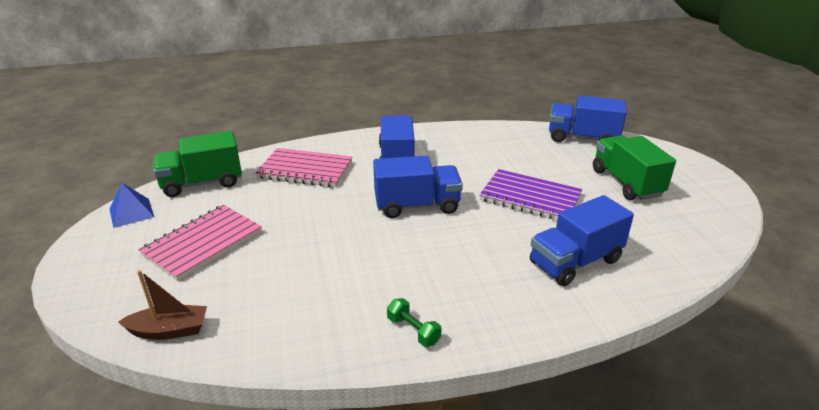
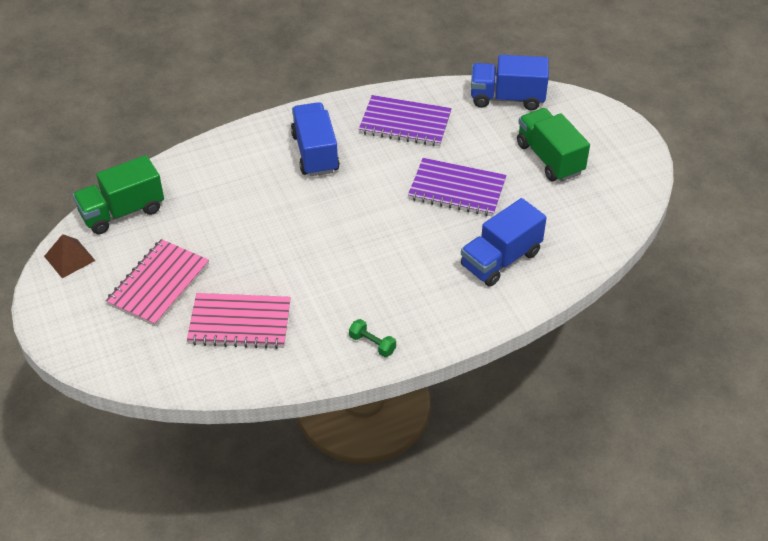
camera: 10 degrees left, 15 degrees up
(131, 212) = (69, 258): blue pyramid -> brown pyramid
(169, 330) = (172, 372): brown boat -> none
(305, 170) = (223, 180): pink notebook -> pink notebook (240, 323)
(417, 205) = (349, 213): blue truck -> none
(485, 146) = (405, 123): none -> purple notebook

